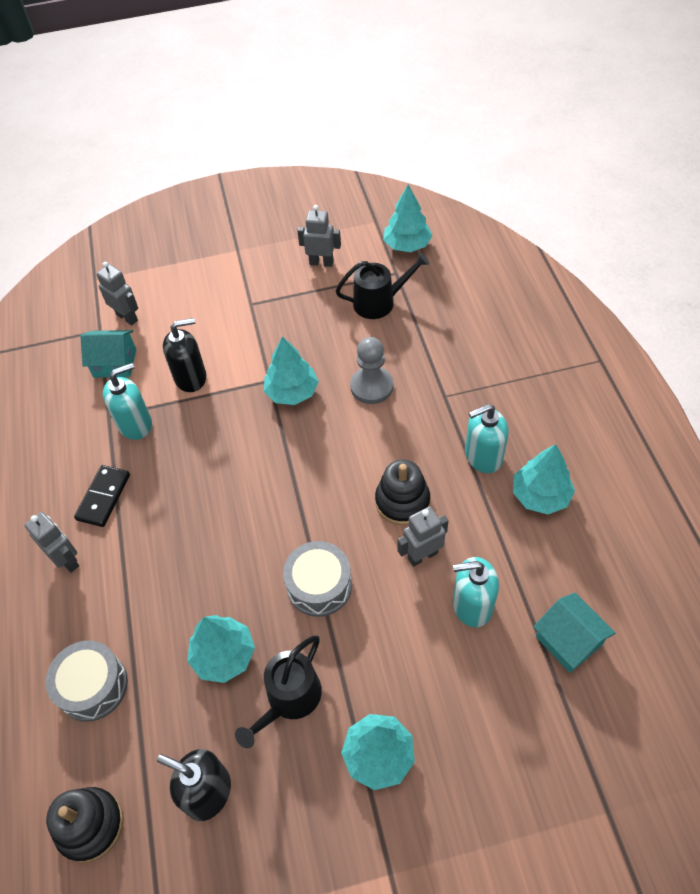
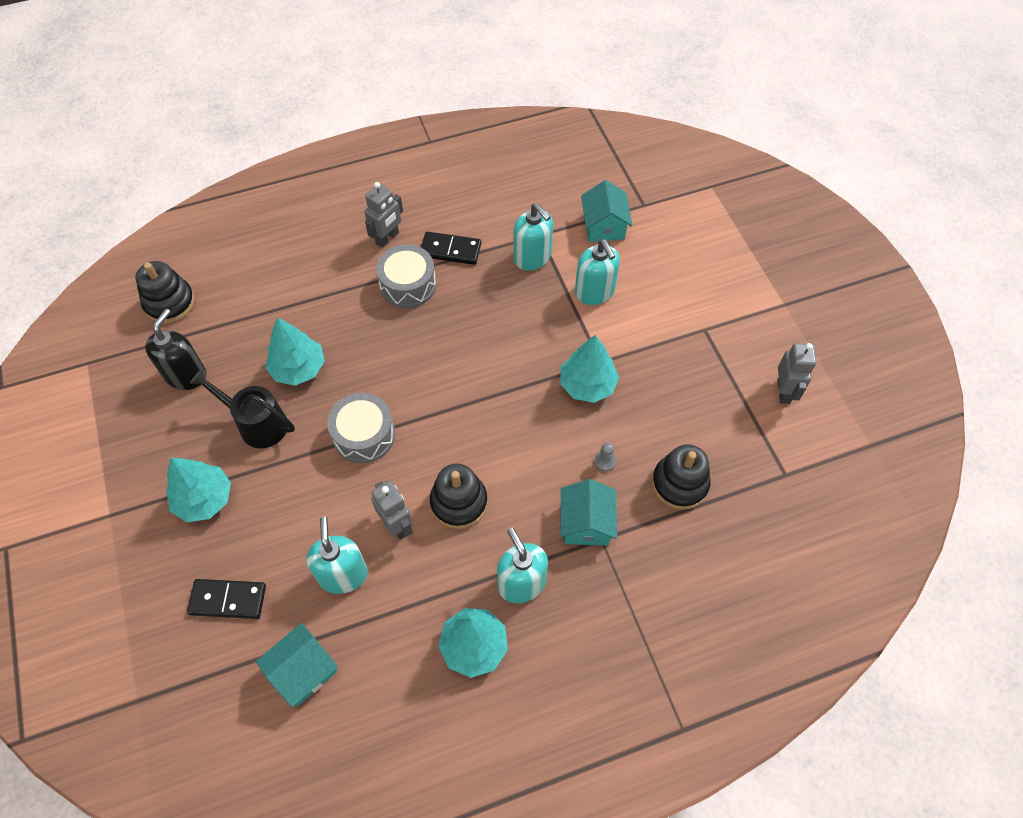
camera: 80 degrees right, 5 degrees up
(93, 686) = (276, 281): grey drum -> grey drum (408, 285)
(127, 317) = (665, 223): grey robot -> none
(191, 377) = (594, 292): black soap dispenser -> turquoise soap dispenser
(371, 386) = (605, 461): grey pawn -> grey pawn, size x0.46
(379, 302) = (732, 459): black watering can -> none
(398, 338) = (679, 484): none -> black stacking toy
(407, 245) = (837, 484): turquoise tree -> none
(429, 405) = (586, 523): none -> turquoise house
(497, 719) = (228, 600): none -> black domino

